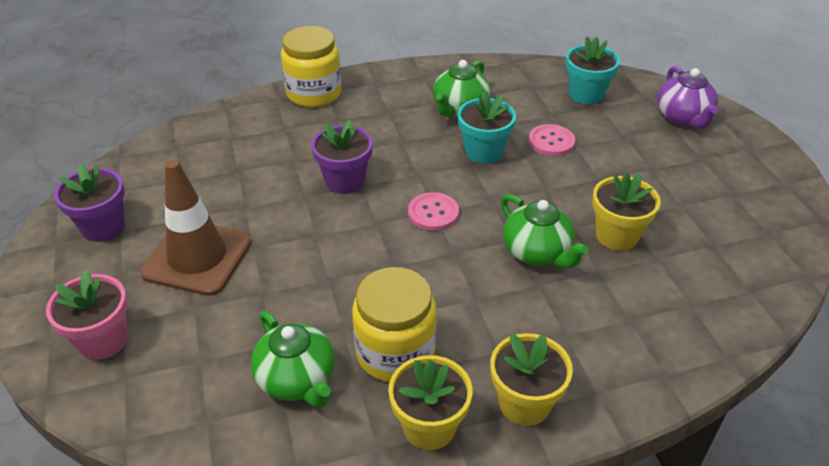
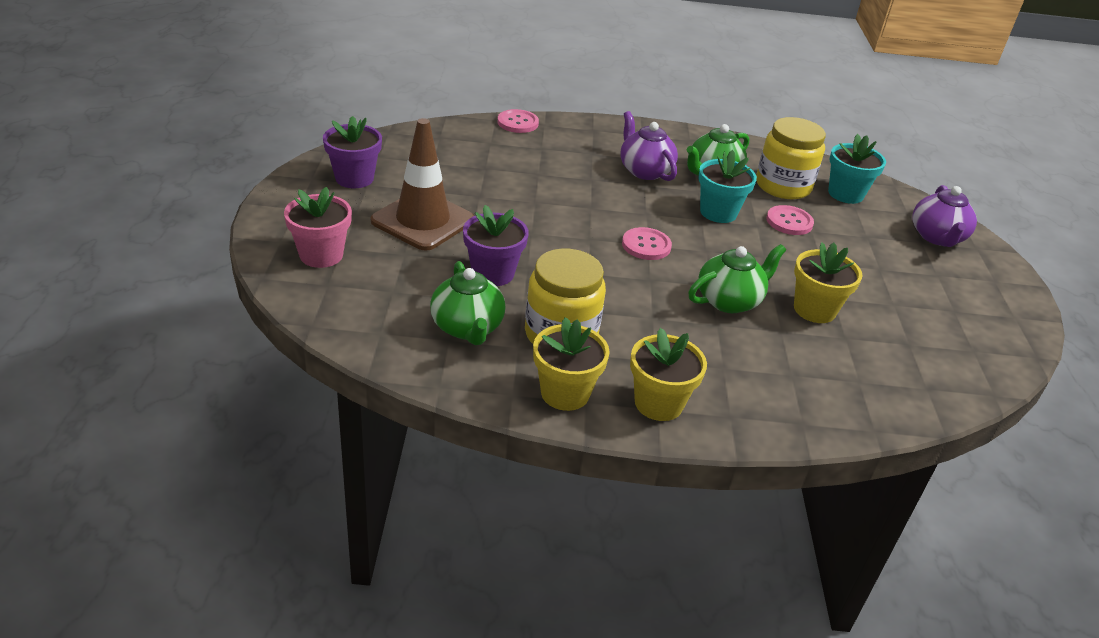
camera: 15 degrees right, 5 degrees down
(249, 105) = (518, 123): none -> pink button
(314, 93) = (580, 128): yellow jar -> yellow jar (783, 186)
(345, 181) = (577, 201): purple flower pot -> purple flower pot (493, 273)
(395, 125) = (644, 171): none -> purple teapot
(537, 252) = (729, 301): green teapot -> green teapot turned 105 degrees counterclockwise

